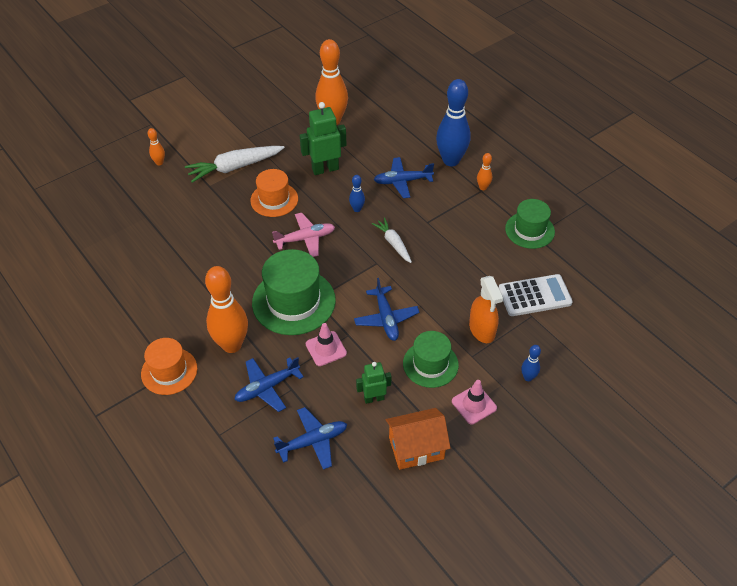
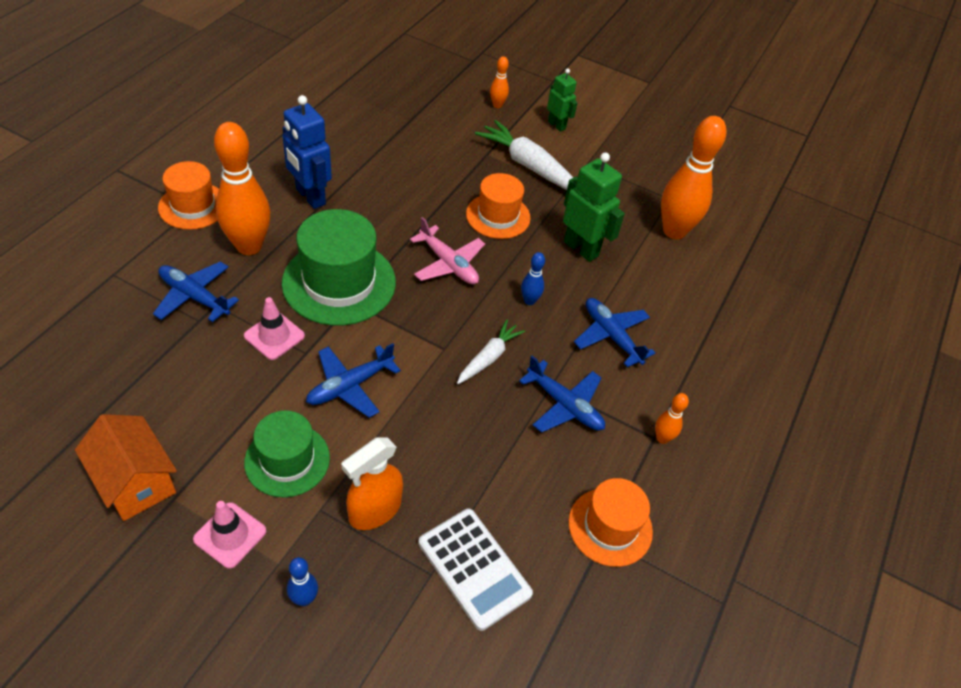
camera: 60 degrees right, 0 degrees up
(198, 297) = (310, 197): none -> blue robot
(313, 441) = (122, 365): blue plane -> blue plane (564, 405)
(374, 398) = (208, 410): green robot -> green robot (557, 125)
(451, 160) = (690, 383): blue bowling pin -> none
(529, 230) = (610, 527): green hat -> orange hat

